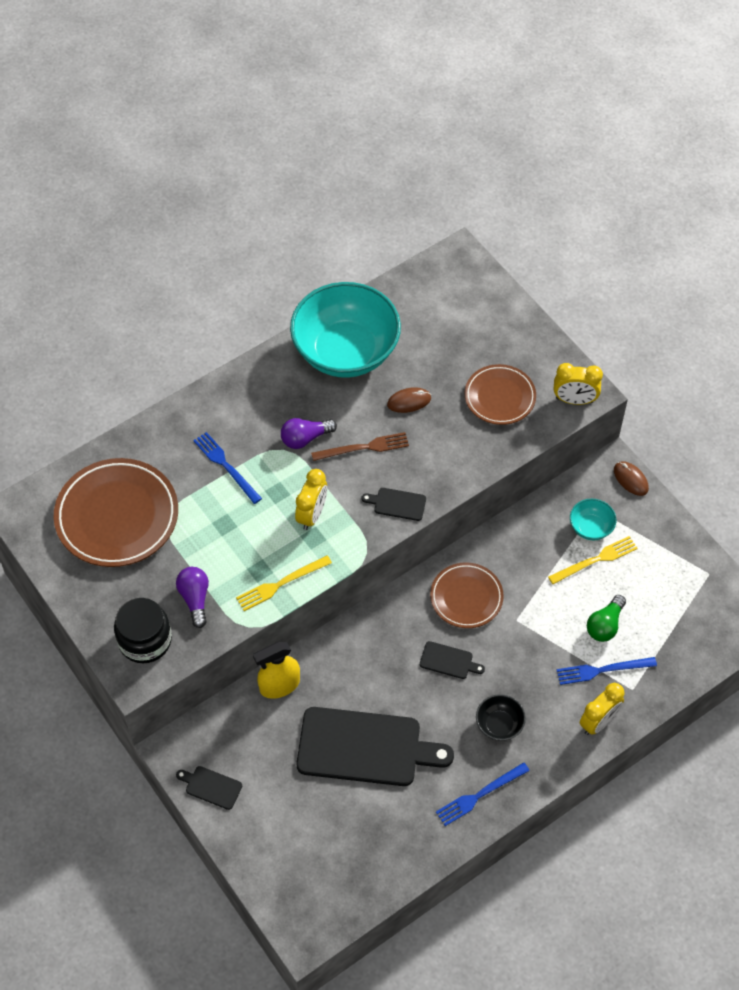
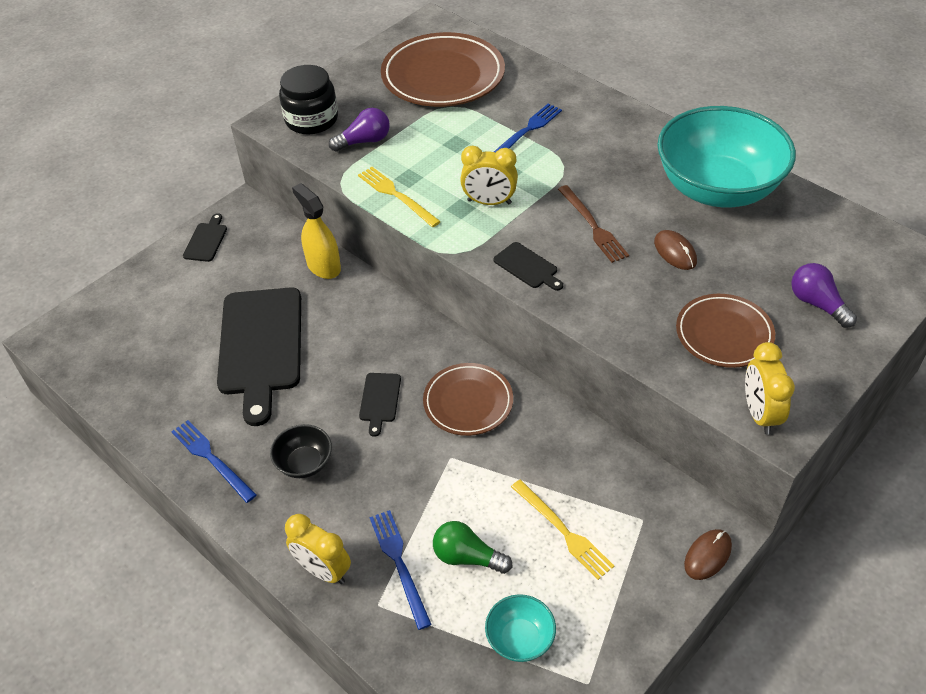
camera: 80 degrees right, 10 degrees down
(305, 438) = (585, 179): purple light bulb -> purple light bulb (817, 304)
(397, 504) = (527, 267): black cutting board -> black cutting board turned 135 degrees clockwise
(591, 527) = (611, 518): turquoise bowl -> turquoise bowl (520, 639)

